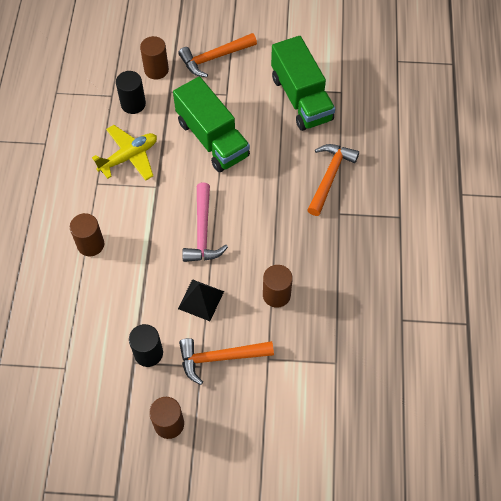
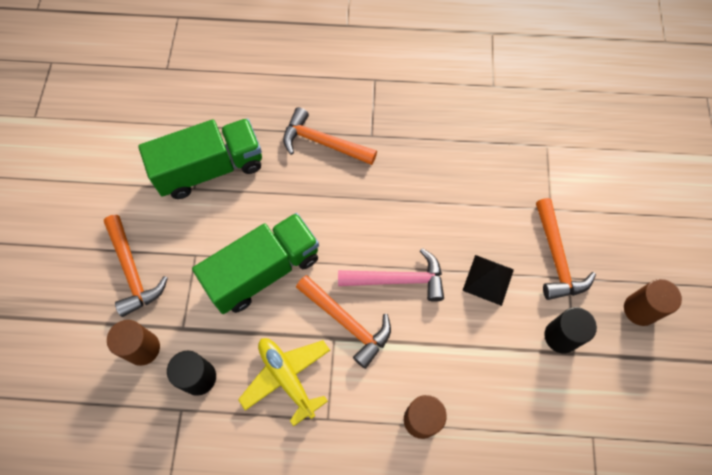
camera: 90 degrees left, 5 degrees up
(168, 195) = (347, 322): none -> orange hammer
(276, 295) = (475, 200): brown cylinder -> none

